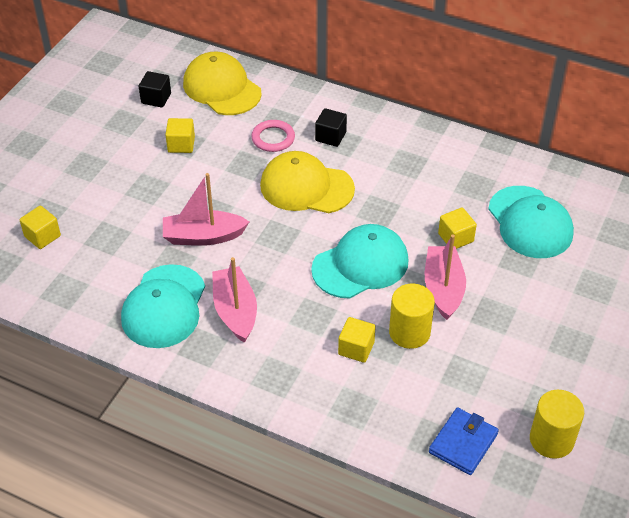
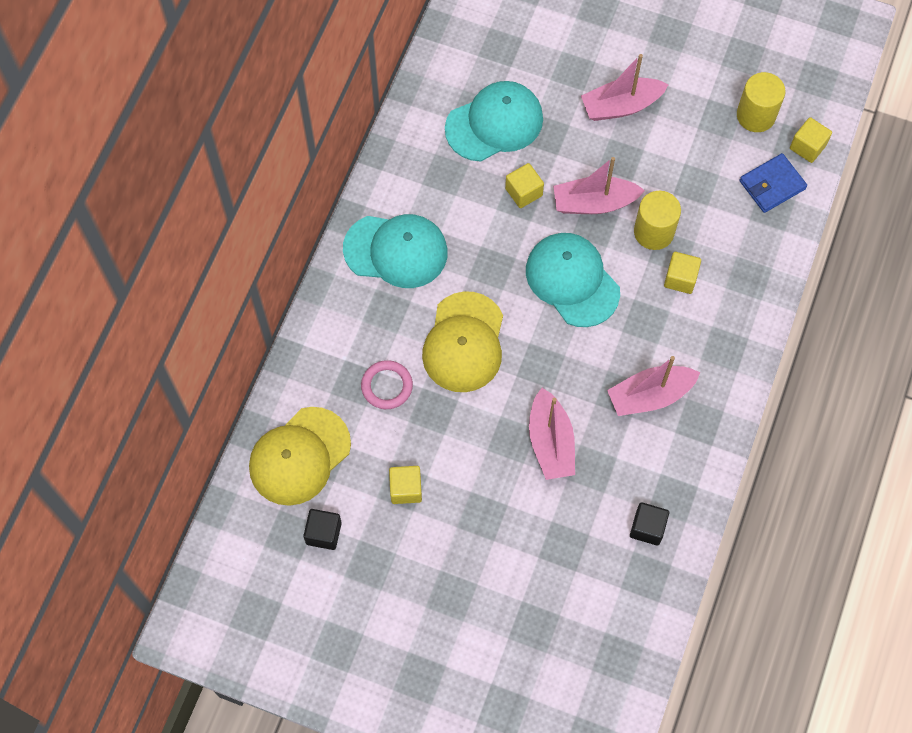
camera: 95 degrees left, 20 degrees up
(42, 236) = (570, 619): yellow cube -> yellow cube (807, 147)
(164, 307) = (654, 467): turquoise cap -> turquoise cap (396, 251)
(330, 136) = (379, 323): black cube -> black cube (647, 528)
(463, 443) = (772, 185): blue wallet -> blue wallet turned 60 degrees counterclockwise
(556, 320) = (621, 106): none -> pink boat

